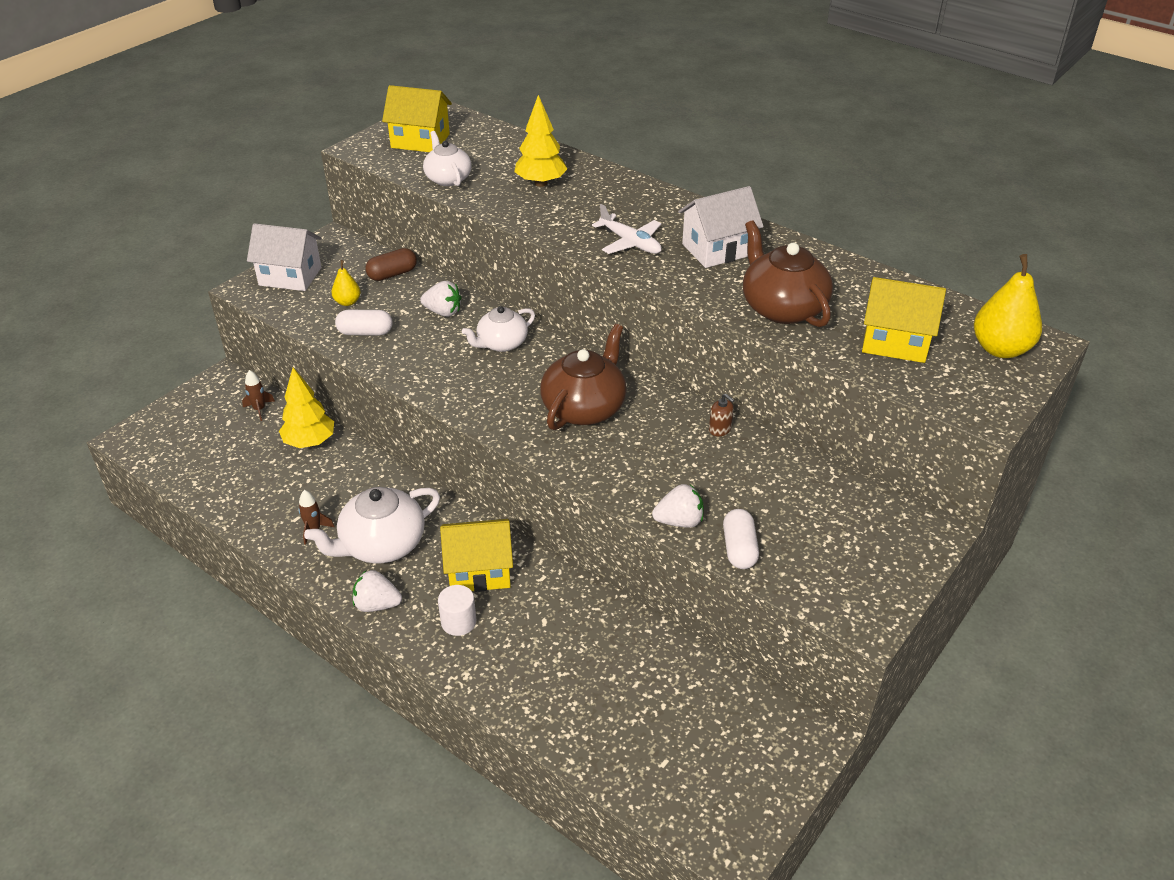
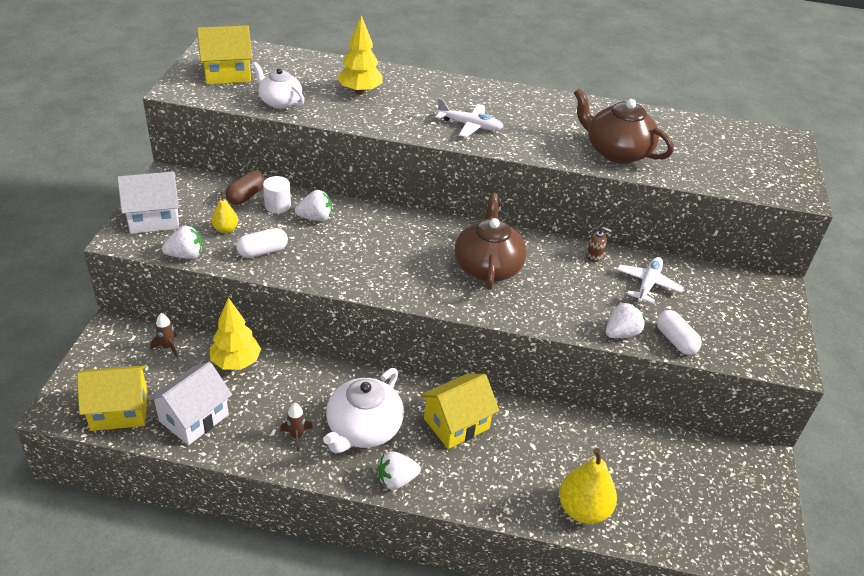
camera: 30 degrees left, 0 degrees up
(292, 318) = (185, 255): none -> white strawberry
(458, 622) = (471, 470): white cylinder -> white cylinder (277, 205)
(501, 343) = (383, 232): white teapot -> none
(717, 249) = (536, 117): white house -> white house (194, 418)
(760, 478) = (648, 284): none -> white plane
(895, 342) = (706, 159): yellow house -> yellow house (119, 411)
(1000, 349) = (770, 148): yellow pear -> yellow pear (583, 509)

